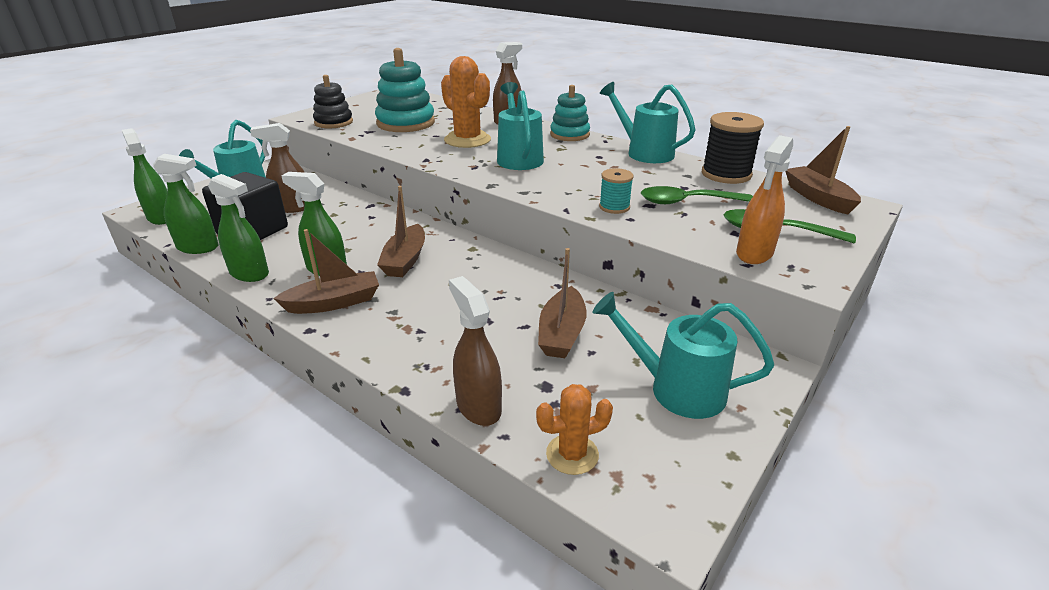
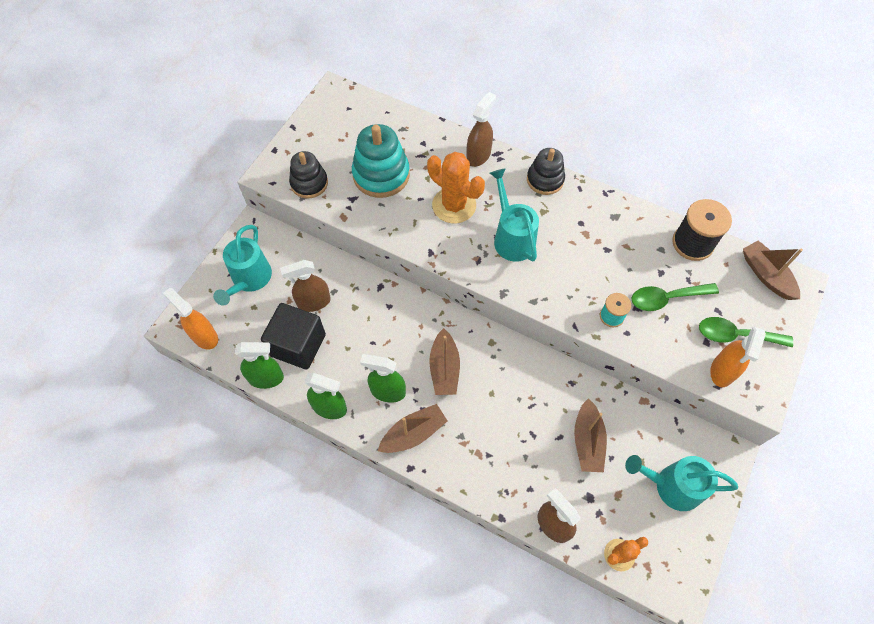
camera: 10 degrees left, 30 degrees up
(161, 217) = (204, 336): green spray bottle -> orange spray bottle
(569, 135) = (545, 180): turquoise stacking toy -> black stacking toy
(644, 152) = (618, 209): turquoise watering can -> none

